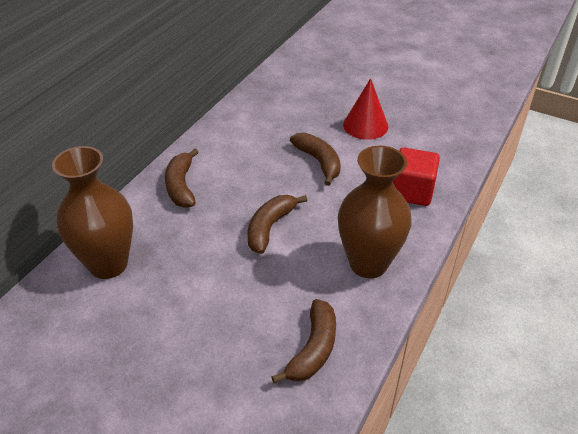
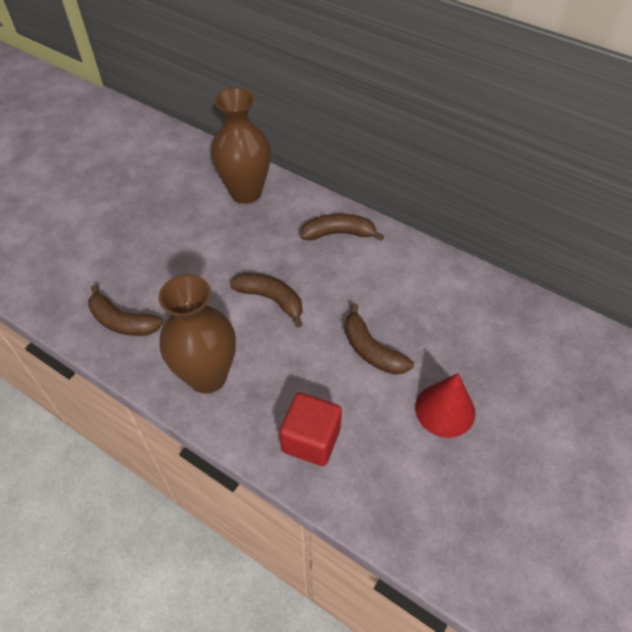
camera: 95 degrees right, 10 degrees up
(319, 162) = (371, 350): brown banana -> brown banana turned 75 degrees clockwise

